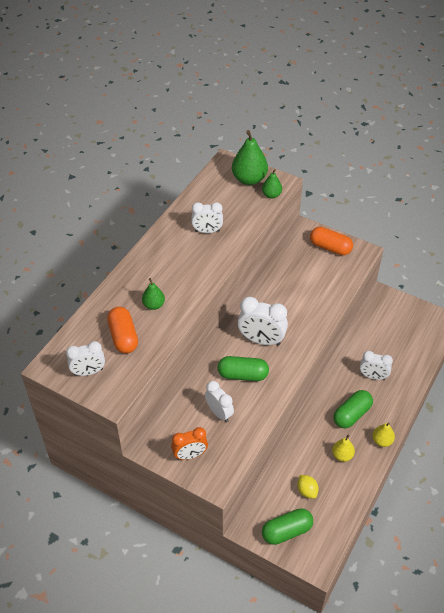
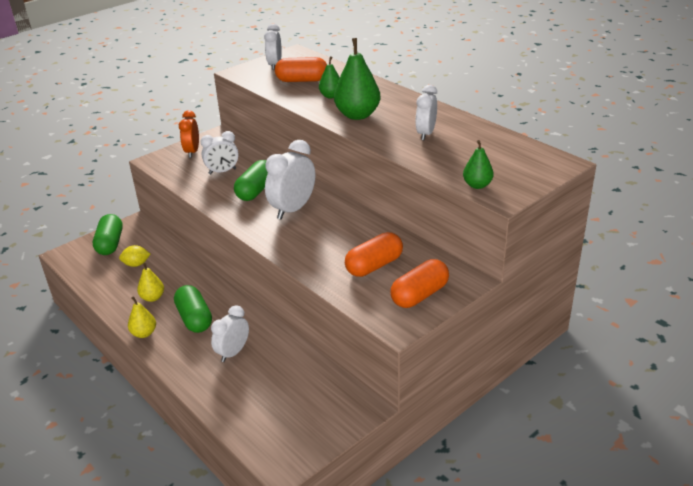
camera: 110 degrees right, 15 degrees down
(249, 179) = (517, 174): green pear -> green pear (357, 115)
(311, 275) = (374, 266): none -> orange capsule

